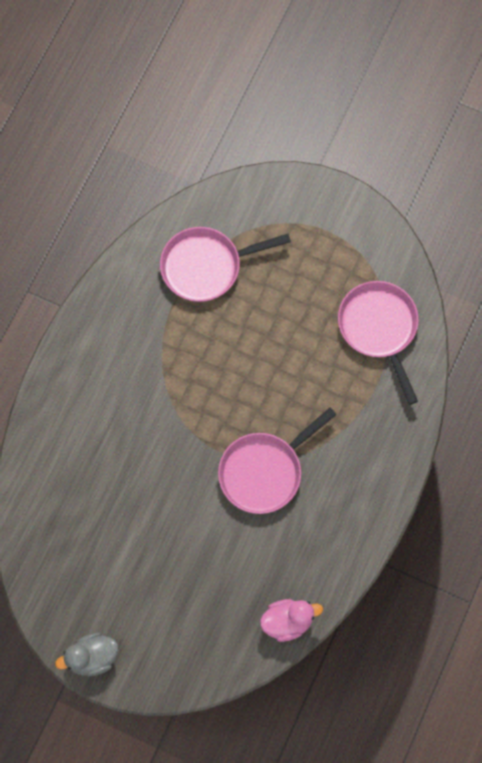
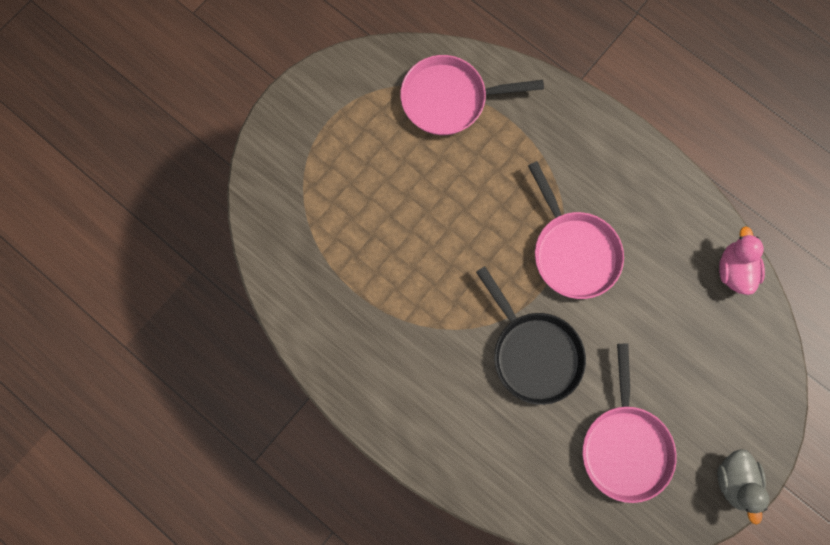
camera: 75 degrees left, 5 degrees up
(162, 457) = (533, 353): none -> black pan
(206, 266) = (331, 252): pink pan -> pink pan (625, 445)

